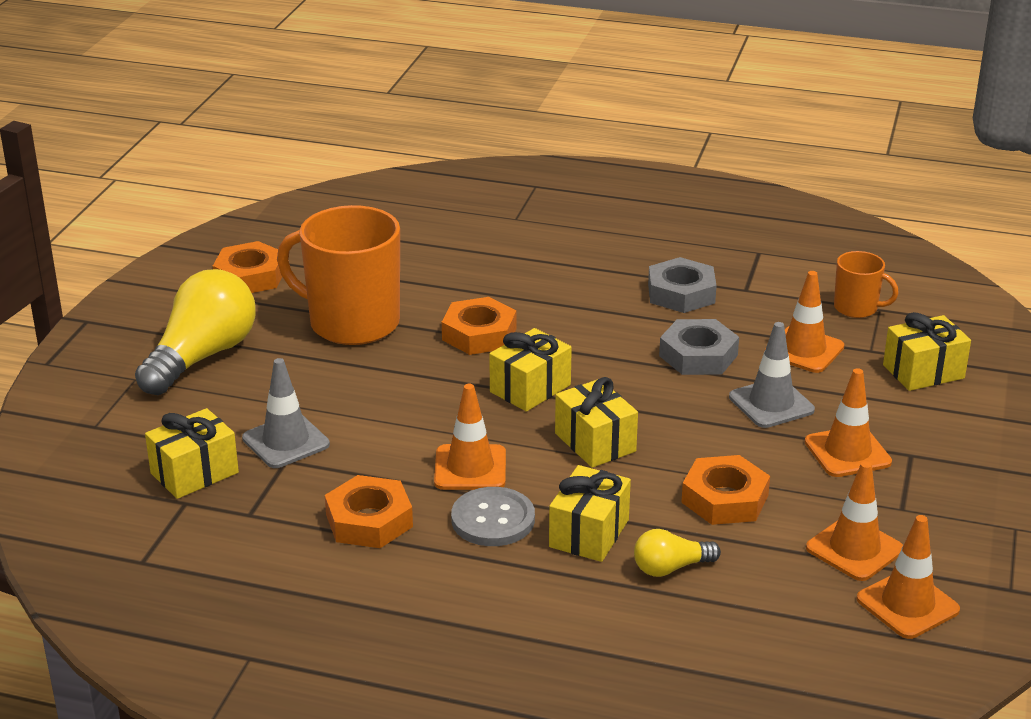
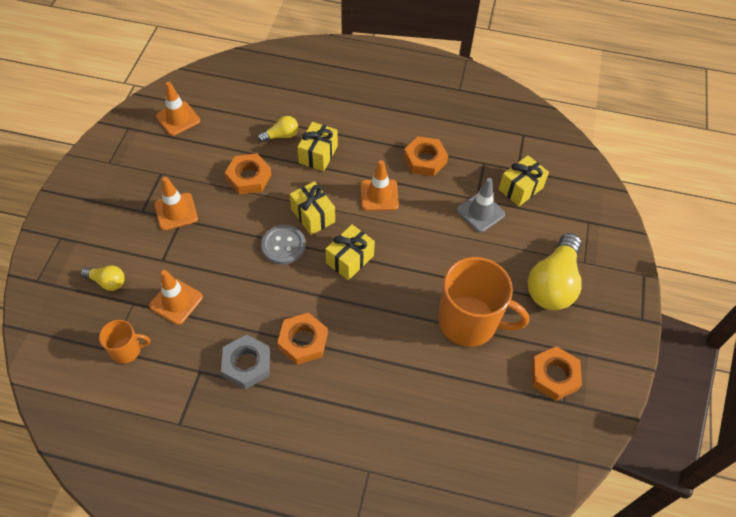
camera: 175 degrees right, 25 degrees up
(479, 334) = (384, 312): orange nut -> orange nut (303, 341)
(493, 519) = (365, 162): grey button -> grey button (283, 245)
(698, 355) = (245, 294): grey nut -> none
(771, 404) = (209, 250): grey traffic cone -> none
(854, 549) = (192, 148): orange traffic cone -> none
(857, 308) = (127, 350): orange mug -> orange mug turned 150 degrees clockwise
(923, 372) = (107, 282): yellow gift -> yellow light bulb

